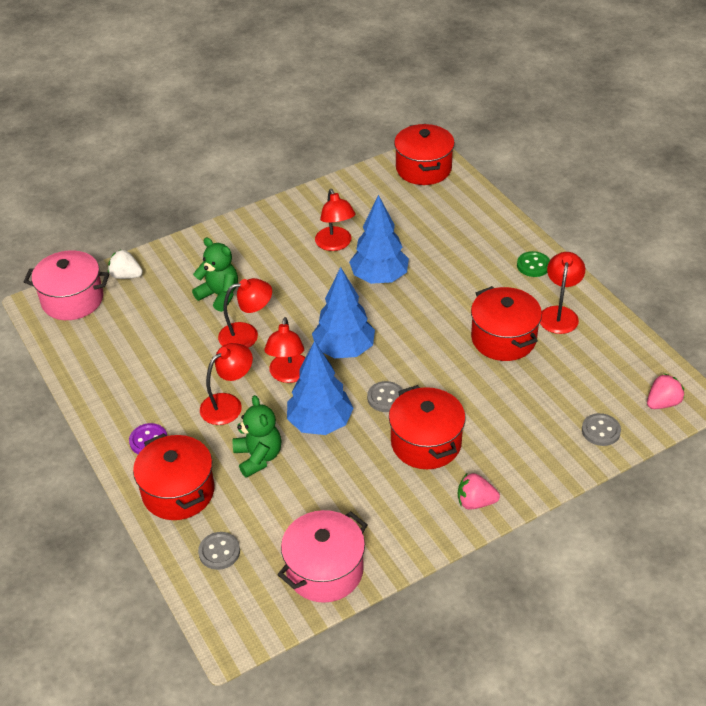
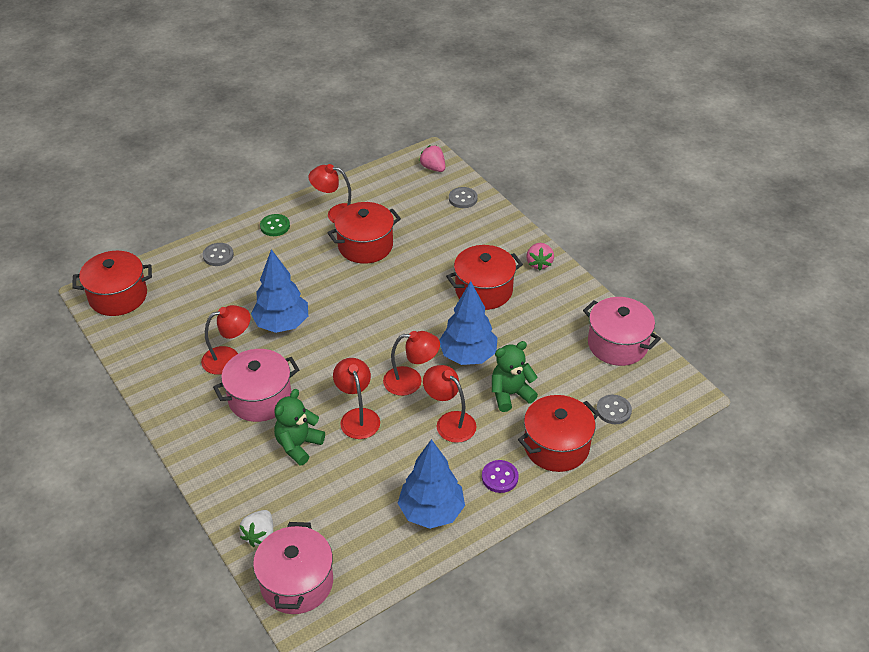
camera: 95 degrees left, 0 degrees up
(281, 267) = (260, 398): none -> pink pot
(344, 350) = (378, 344): blue tree -> blue tree (431, 512)
(385, 398) = (436, 315): grey button -> grey button (218, 255)

